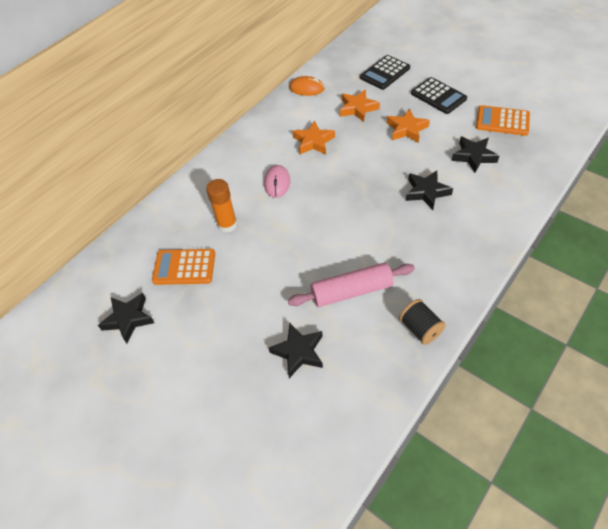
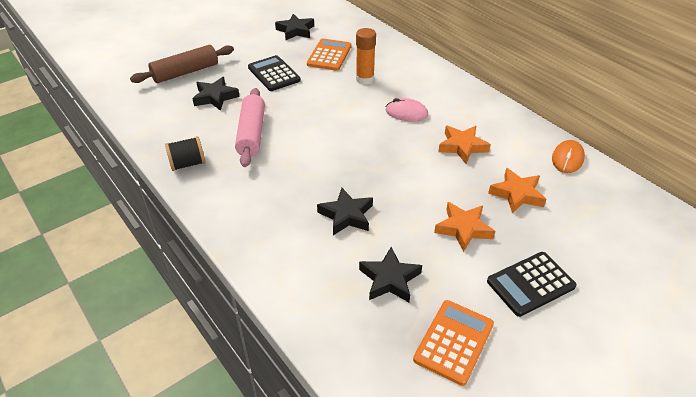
camera: 100 degrees right, 10 degrees down
(254, 411) = (185, 72): none -> brown rolling pin
(385, 73) = (597, 240): black calculator -> black calculator (274, 74)

